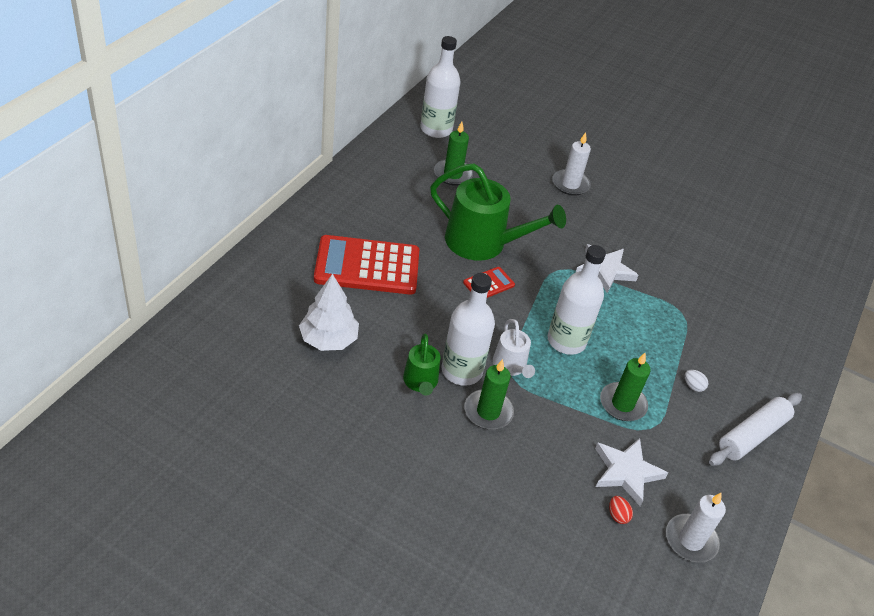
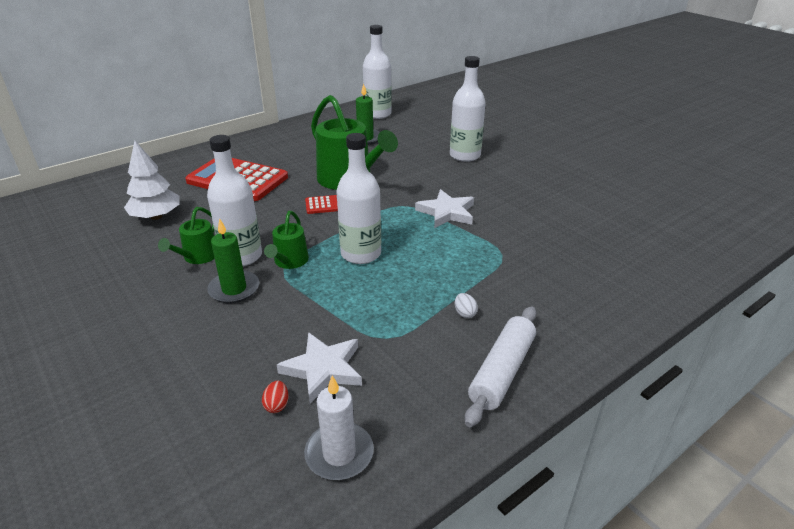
camera: 30 degrees right, 10 degrees down
(510, 366) = (289, 261): white watering can -> green watering can
(570, 184) = (465, 155): white candle -> white bottle
(622, 404) = (373, 311): green candle -> none
(752, 435) = (502, 371): white rolling pin -> white rolling pin turned 45 degrees counterclockwise

